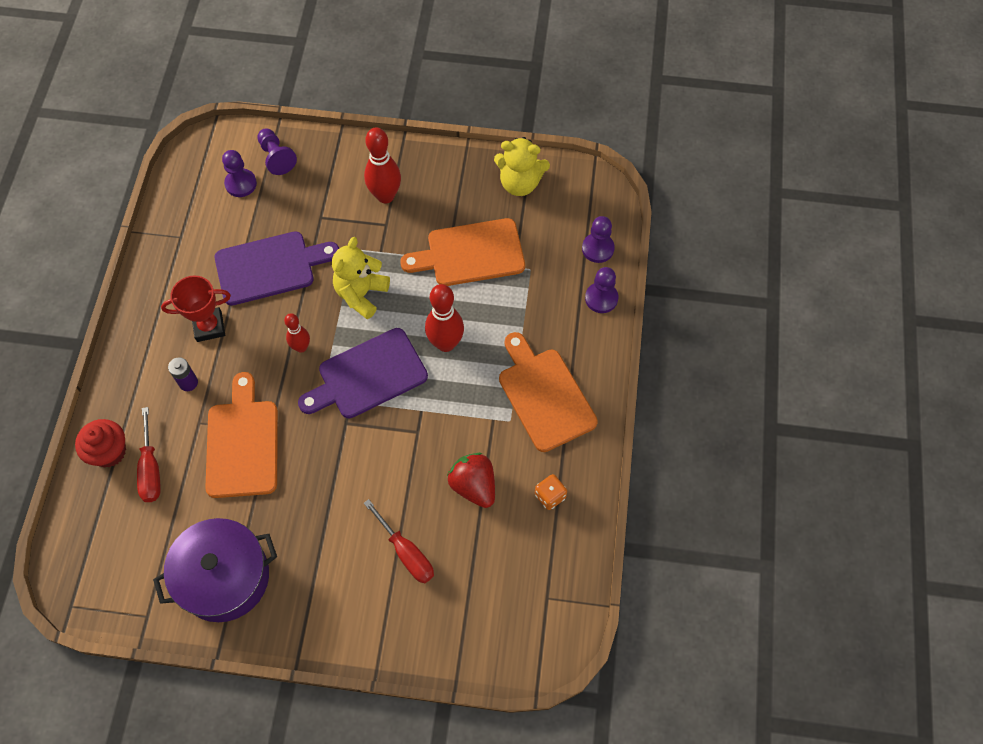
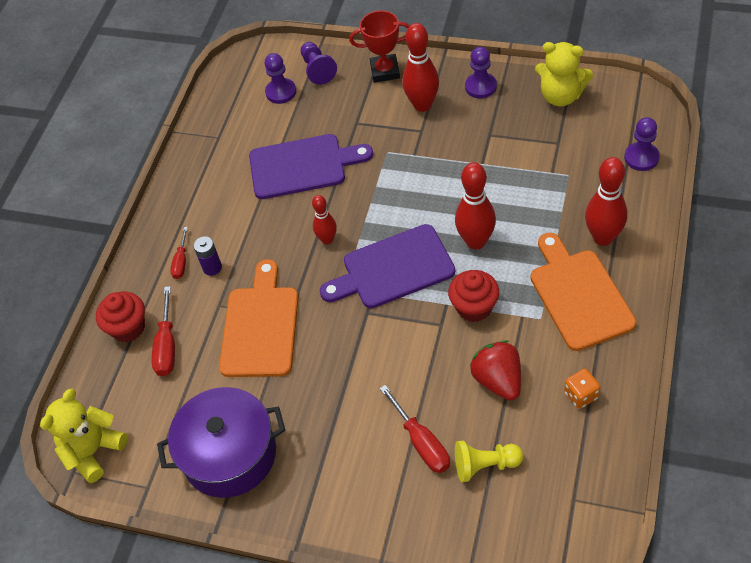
camera: 15 degrees right, 10 degrees down
(156, 377) = (181, 262): none -> red screwdriver
(209, 327) = (238, 217): red trophy -> red trophy (385, 71)
(361, 294) = (392, 193): yellow teddy bear -> yellow teddy bear (93, 451)
(447, 413) = (474, 307): none -> red cupcake
(466, 571) = (485, 465): none -> yellow pawn
(470, 254) = (506, 159): orange cutting board -> none
(564, 334) = (603, 237): none -> red bowling pin
(601, 298) = (644, 204): purple pawn -> purple pawn (480, 86)

